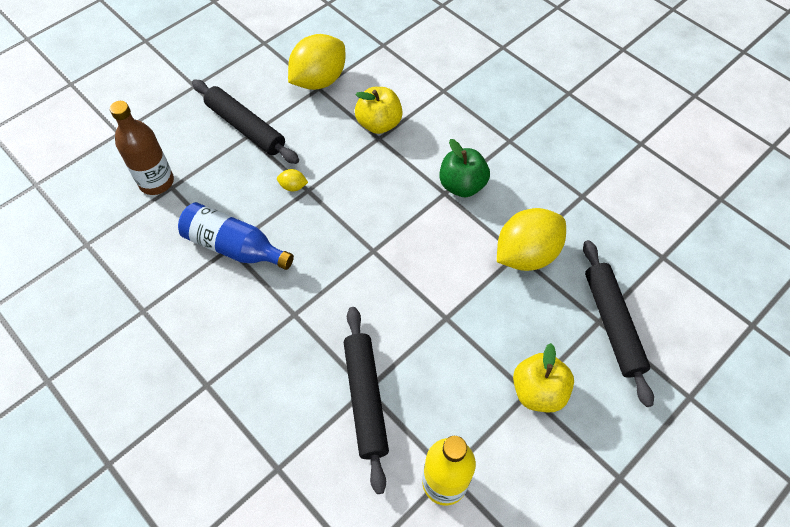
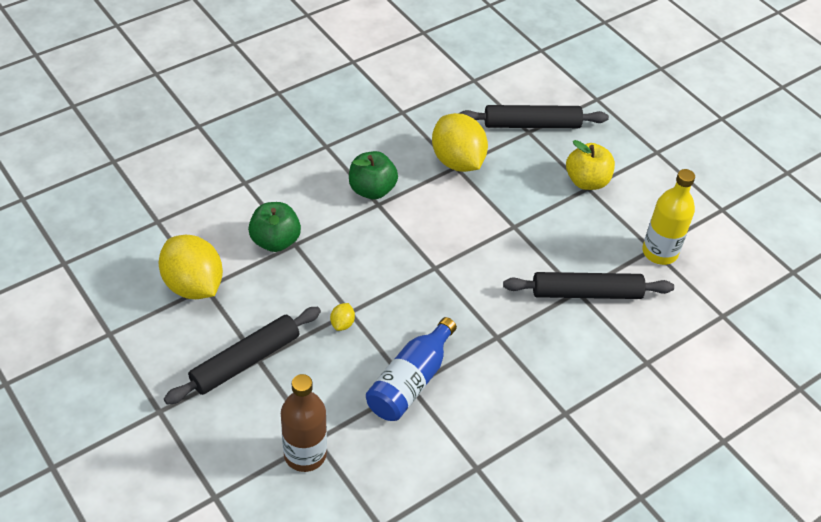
camera: 85 degrees left, 10 degrees down
(379, 124) = (275, 241): yellow apple -> green apple

